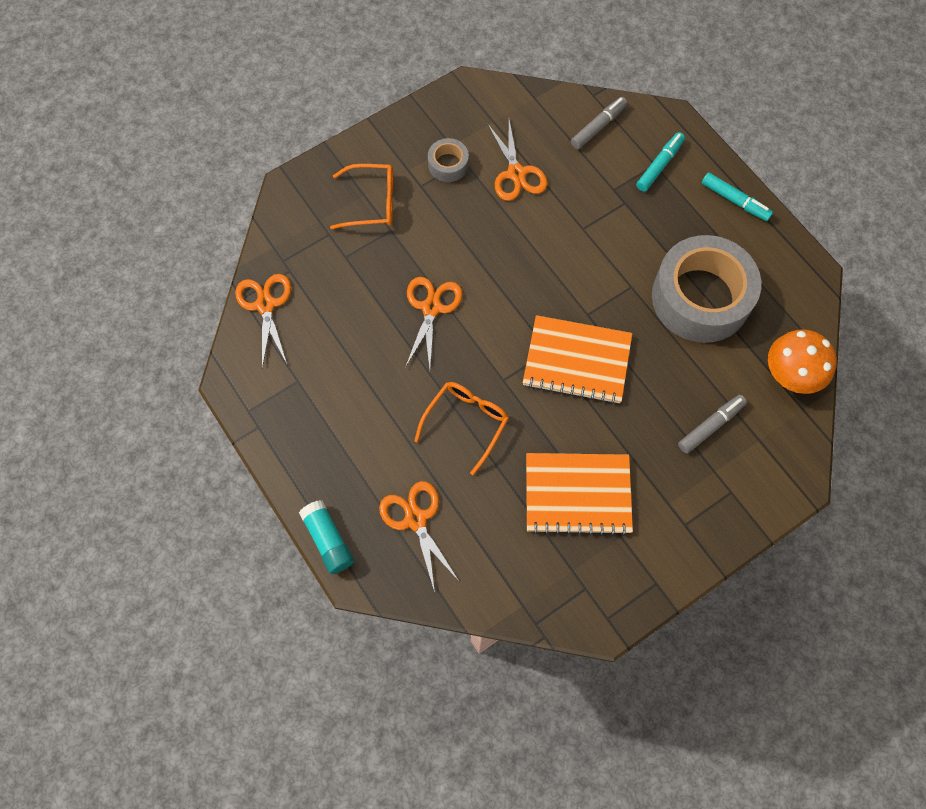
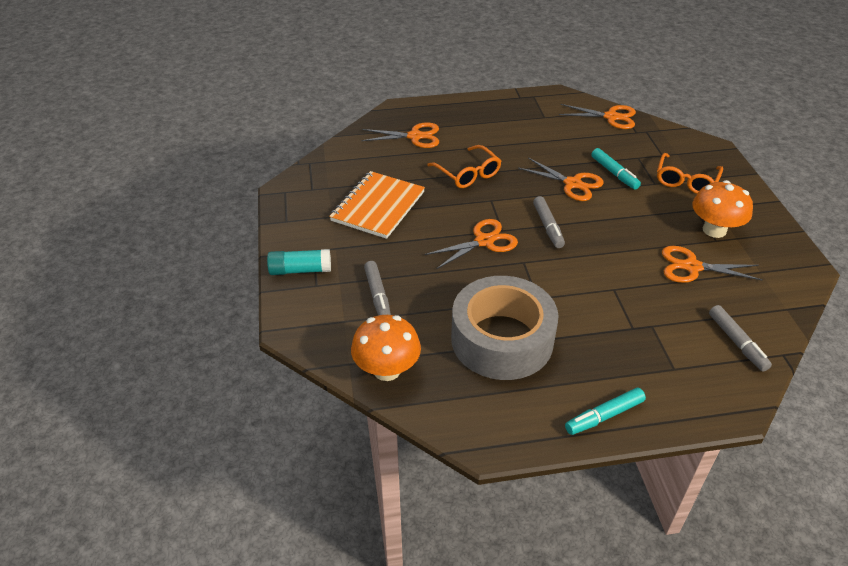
camera: 115 degrees right, 25 degrees down
(328, 540) = (427, 104): turquoise glue stick -> turquoise glue stick (300, 270)
(448, 164) = (714, 230): grey tape -> orange mushroom
(521, 309) = (548, 227): none -> grey marker
(577, 361) = (484, 241): orange notebook -> orange scissors
(659, 165) = (671, 371): turquoise marker -> turquoise marker (614, 173)

